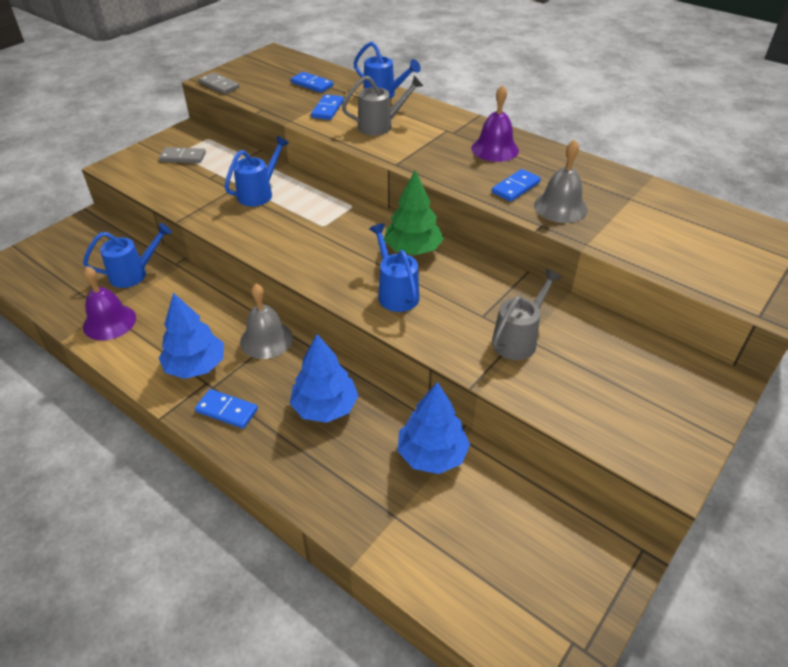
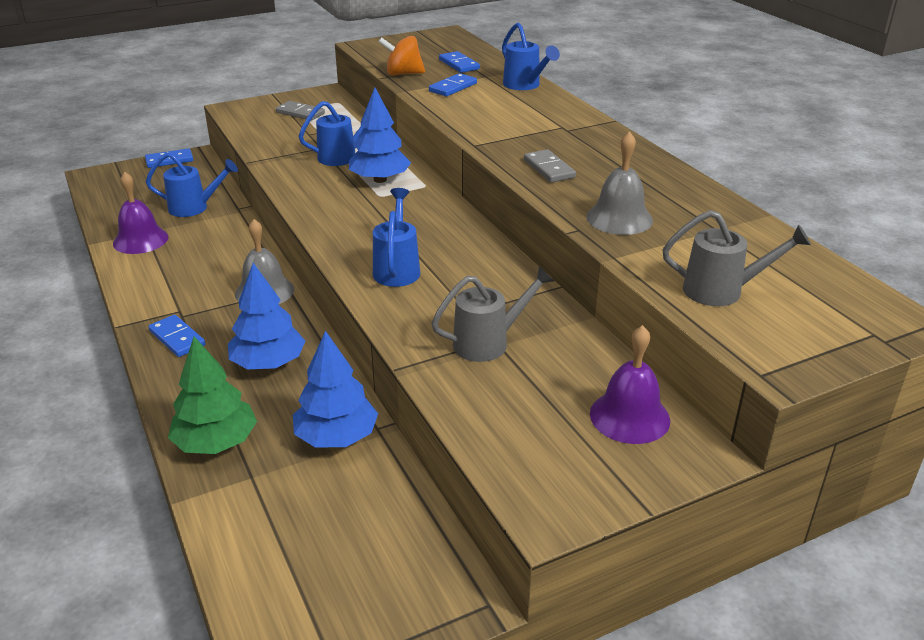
camera: 25 degrees right, 10 degrees down
(195, 366) = (182, 295): blue tree -> blue tree (380, 179)
(219, 85) = (366, 51): grey domino -> grey domino (549, 169)
(273, 103) = (403, 74): none -> orange spinning top
(380, 126) = (493, 110): grey watering can -> grey watering can (721, 291)
(413, 249) = (452, 237): green tree -> green tree (216, 443)
(495, 149) = (599, 153): purple bell -> purple bell (629, 416)
(515, 187) = (585, 190): blue domino -> blue domino (169, 160)

